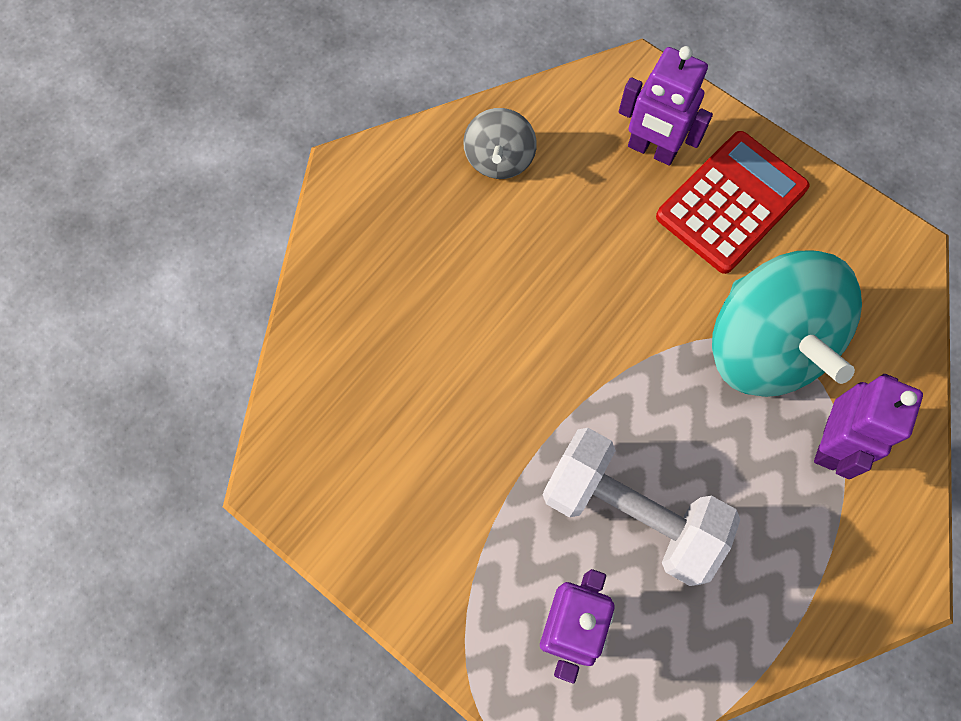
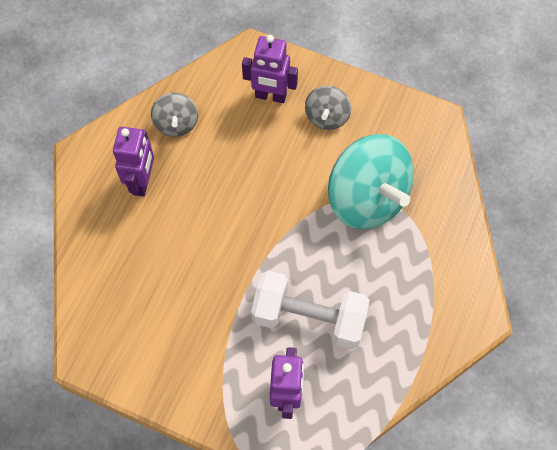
camera: 15 degrees left, 5 degrees down
(731, 202) = (327, 117): red calculator -> grey spinning top
(831, 443) = (419, 246): purple robot -> purple robot (142, 182)

